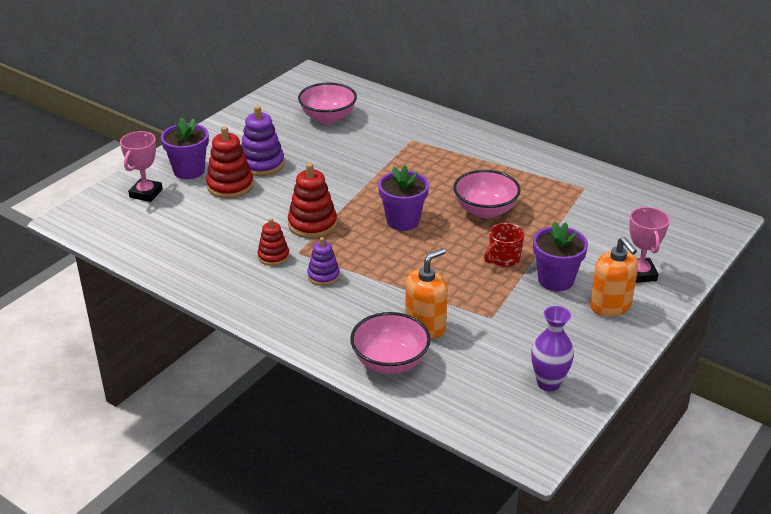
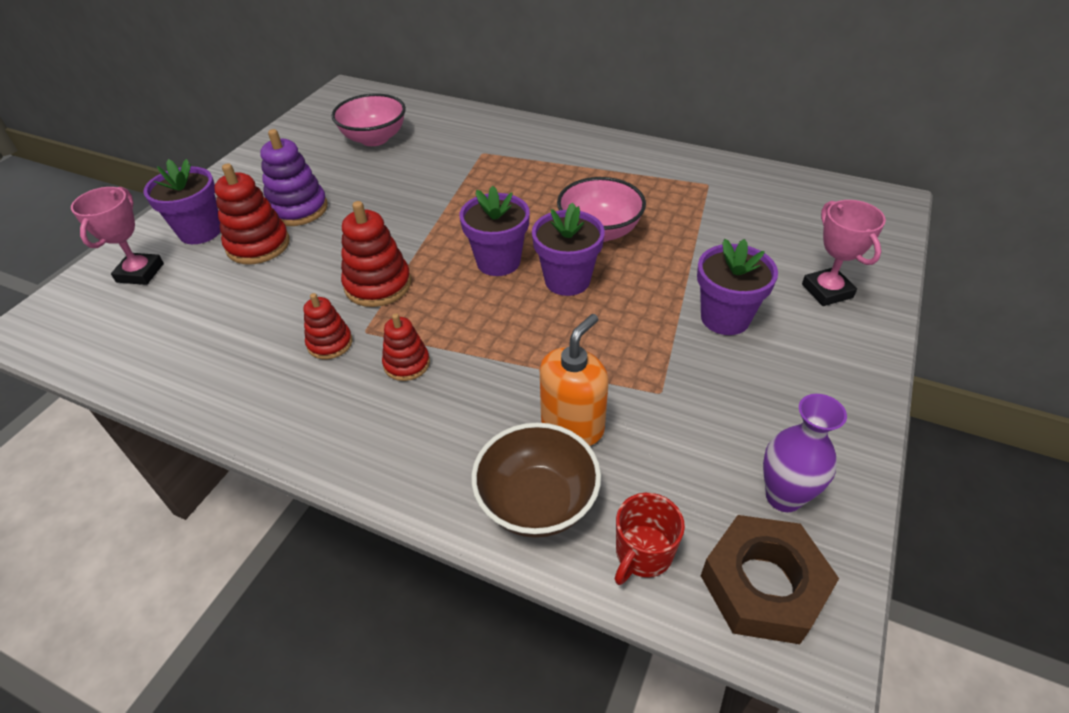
camera: 10 degrees left, 10 degrees up
(323, 276) = (407, 364): purple stacking toy -> red stacking toy
(390, 362) = (537, 502): pink bowl -> brown bowl
(450, 240) = (567, 280): none -> purple flower pot
(503, 259) = (646, 297): red mug -> red mug (643, 553)
(515, 421) = (763, 585): none -> brown nut
(610, 306) = (812, 346): orange soap dispenser -> none

